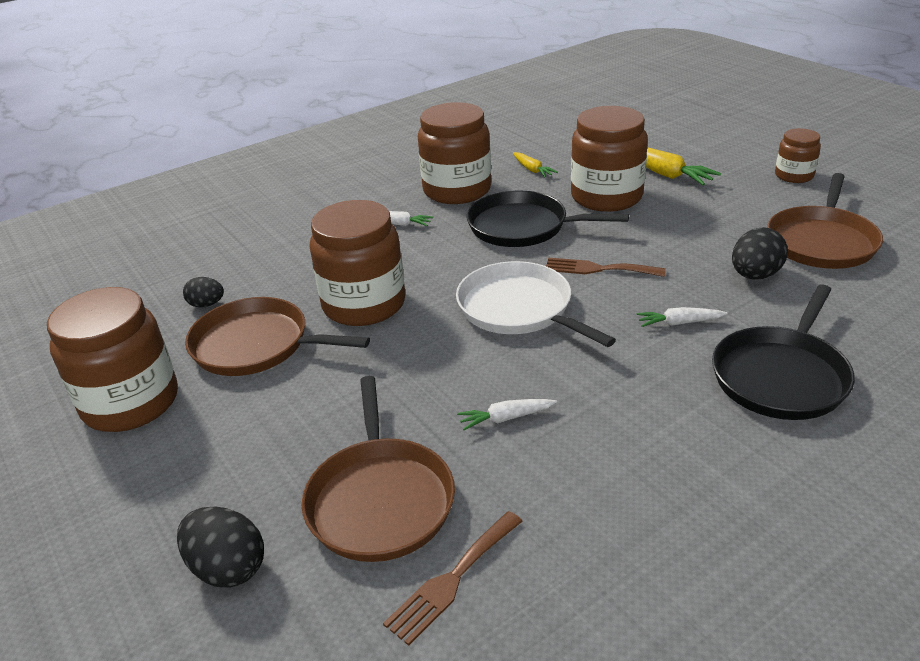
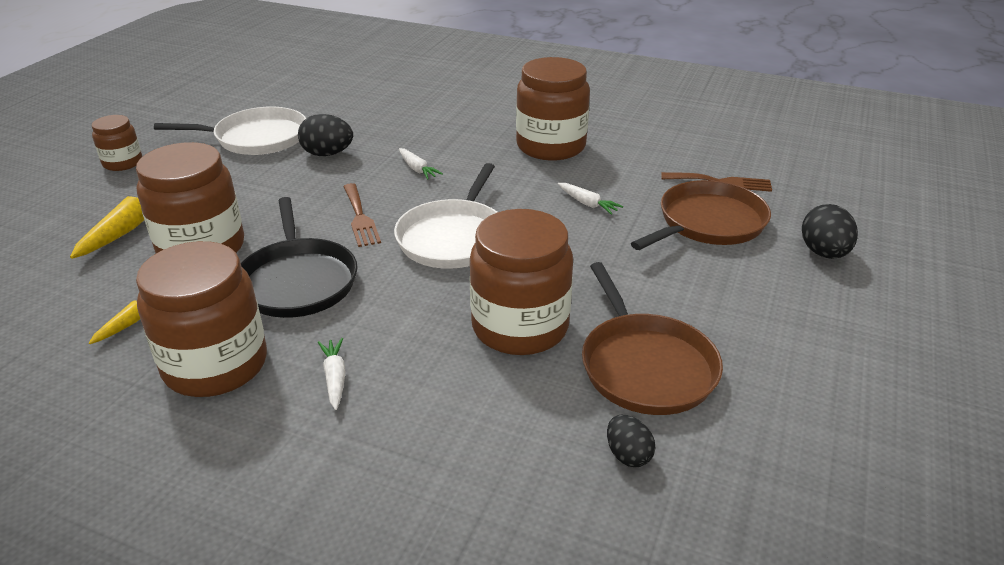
camera: 125 degrees left, 0 degrees up
(131, 402) = (800, 402): brown jar -> brown jar (551, 146)
(781, 376) = (450, 130): black pan -> none
(822, 241) = (256, 138): brown pan -> white pan

